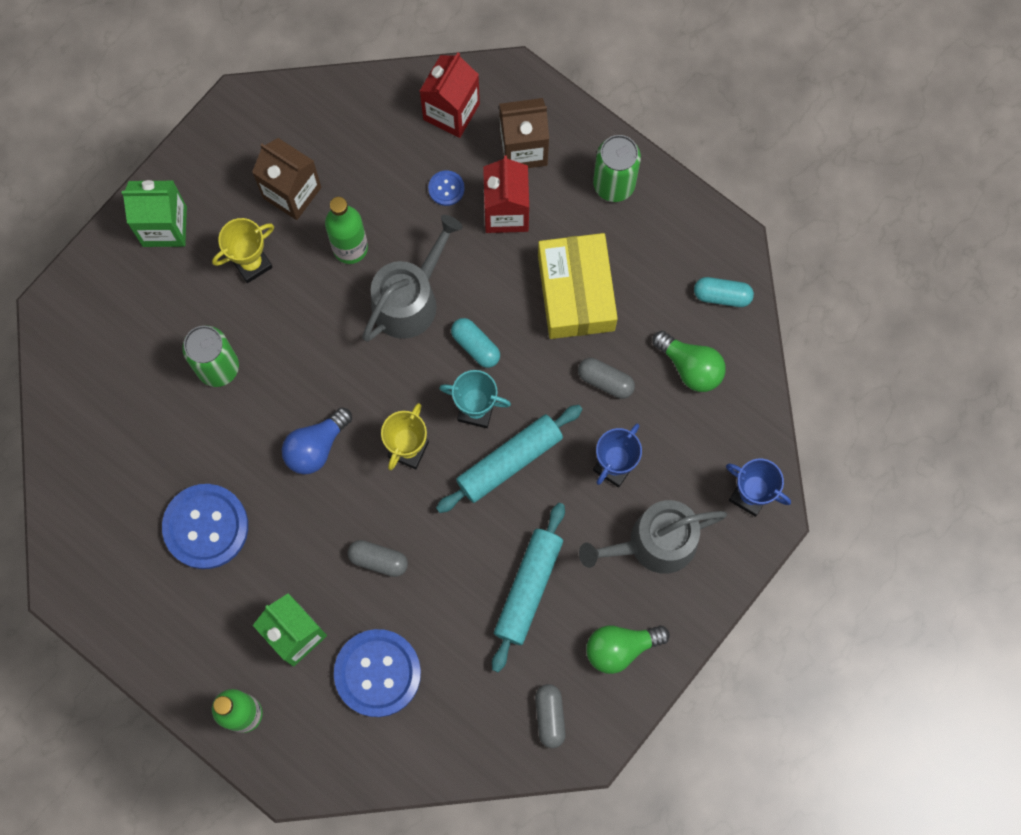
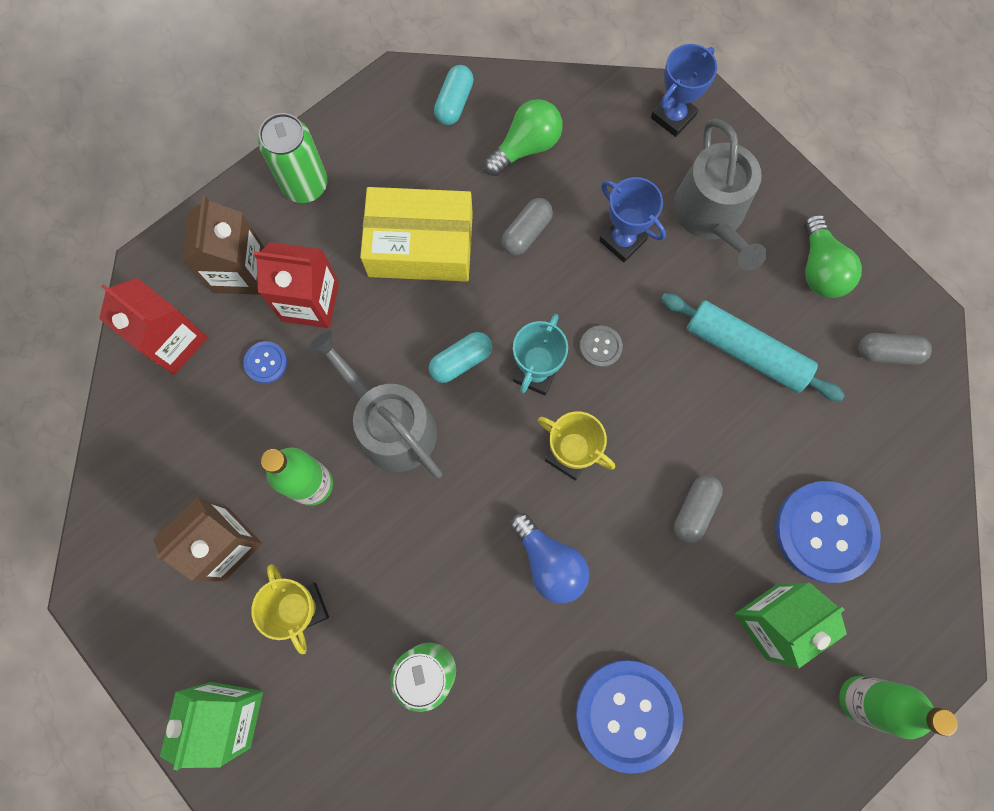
camera: 80 degrees left, 0 degrees up
(509, 461) = (600, 347): turquoise rolling pin -> grey button

